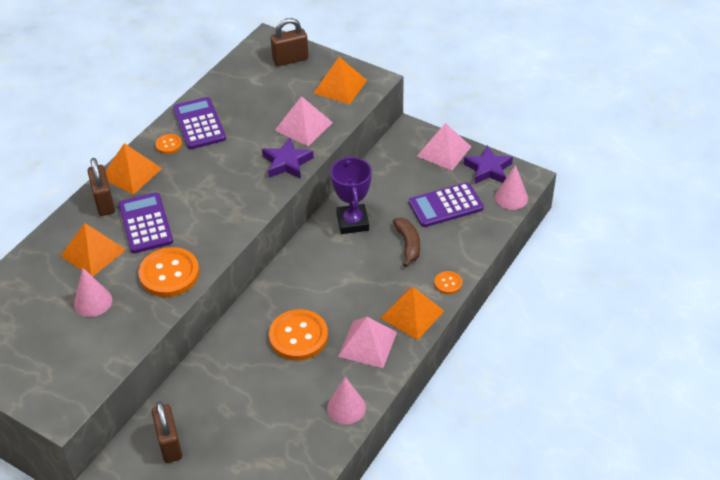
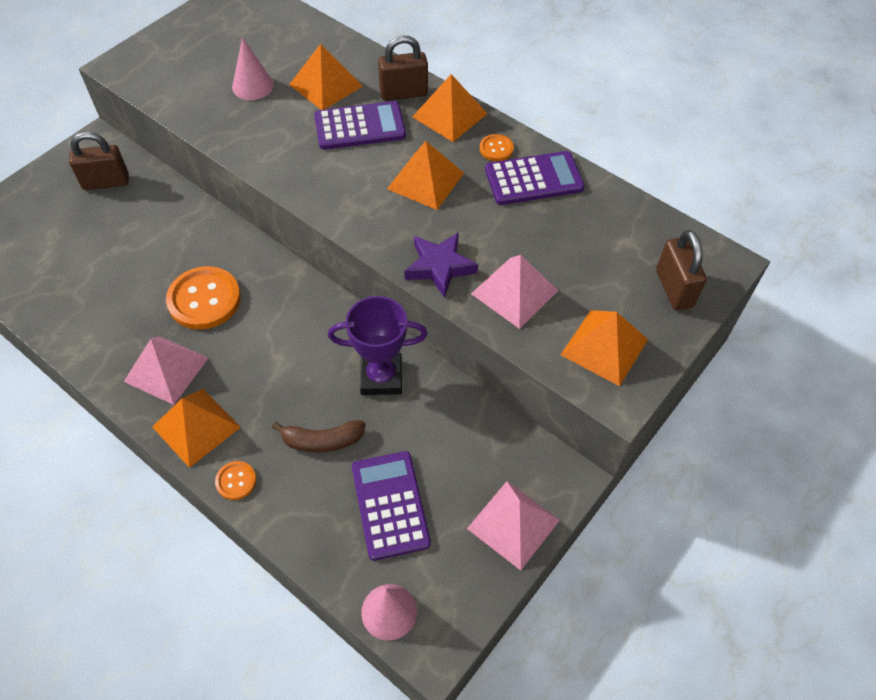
camera: 95 degrees right, 10 degrees up
(169, 274) = (272, 145): orange button -> none
(204, 178) = (425, 181): none -> orange pyramid
(346, 408) = (82, 336): pink cone -> none
(488, 169) = (461, 587): purple star -> none

